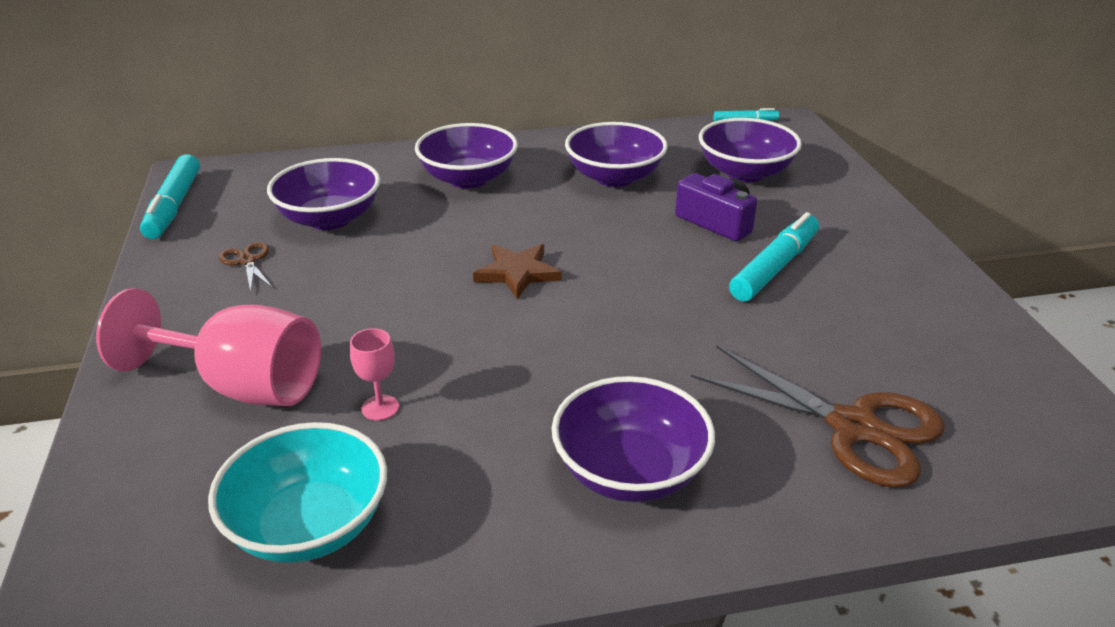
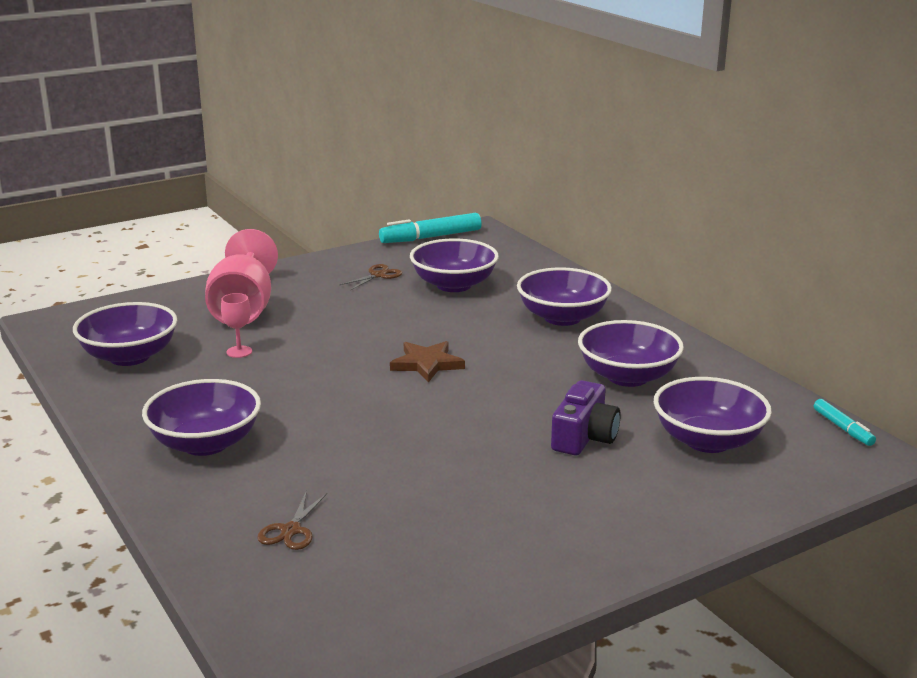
camera: 70 degrees right, 10 degrees down
(309, 525) = (129, 356): turquoise bowl -> purple bowl
(774, 267) = (520, 474): turquoise marker -> none
(853, 427) = (291, 530): brown scissors -> brown scissors, size x0.47

